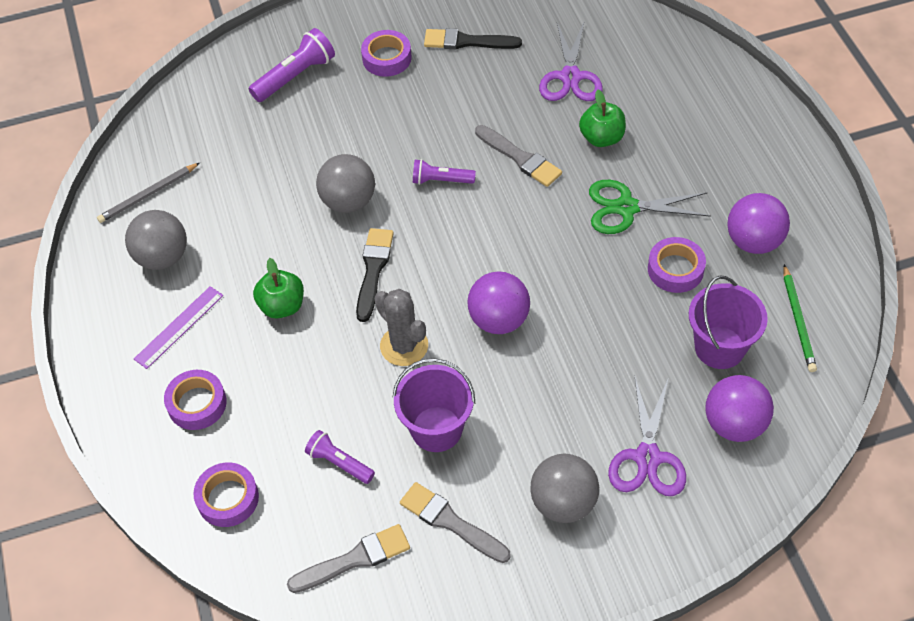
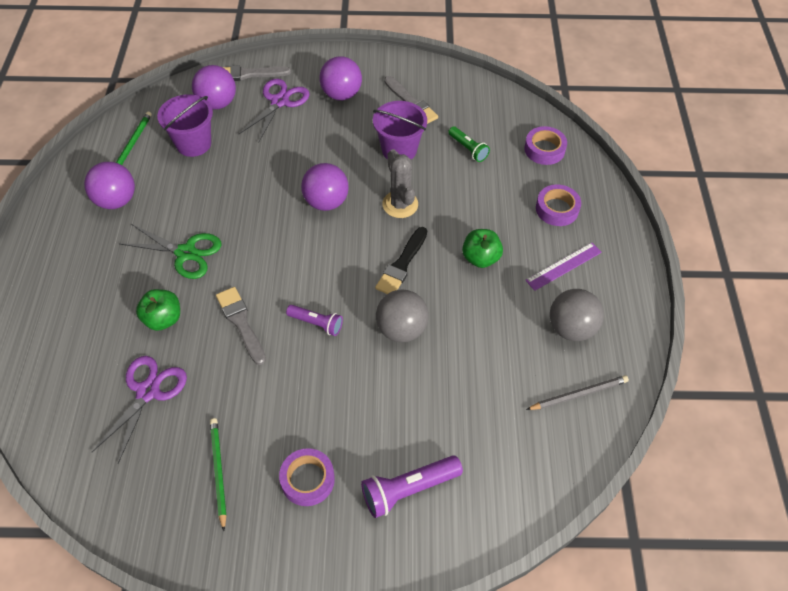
camera: 165 degrees left, 0 degrees up
(339, 462) = (468, 149): purple flashlight -> green flashlight
(354, 559) = (474, 101): grey brush -> grey brush (248, 74)
(467, 41) = (218, 472): black brush -> green pencil
(563, 502) = (341, 94): grey ball -> purple ball
(675, 269) = (184, 198): purple tape -> none

